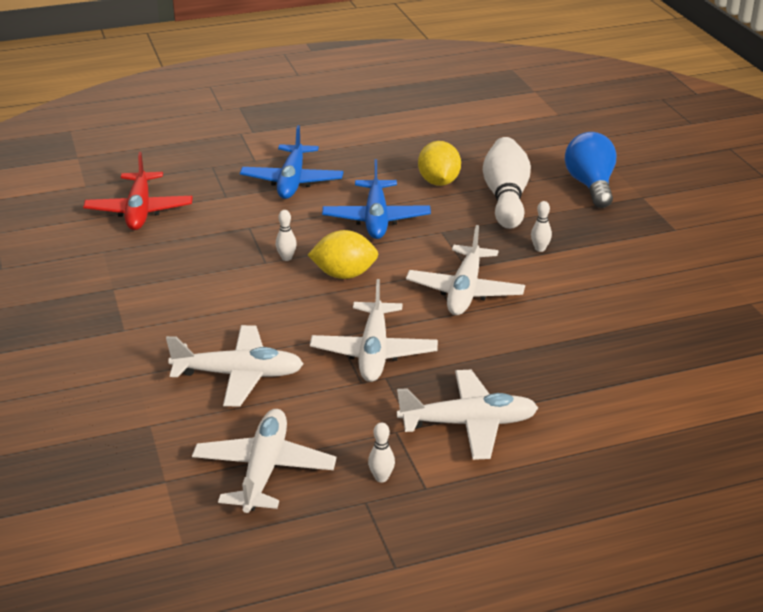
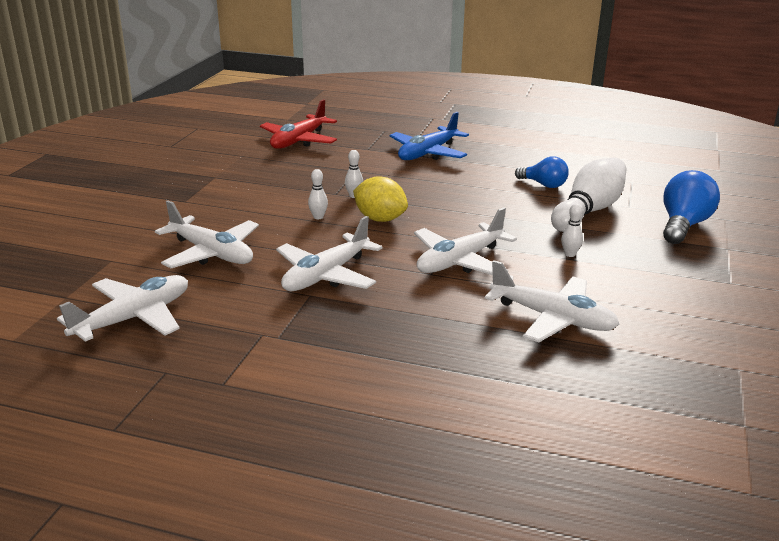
camera: 35 degrees right, 5 degrees down
(376, 219) = (457, 193): blue plane -> none
(381, 478) = (202, 361): white bowling pin -> white bowling pin (318, 217)
(438, 182) = (543, 185): yellow lemon -> blue light bulb
(469, 424) = (325, 353): white plane -> white plane (552, 318)

